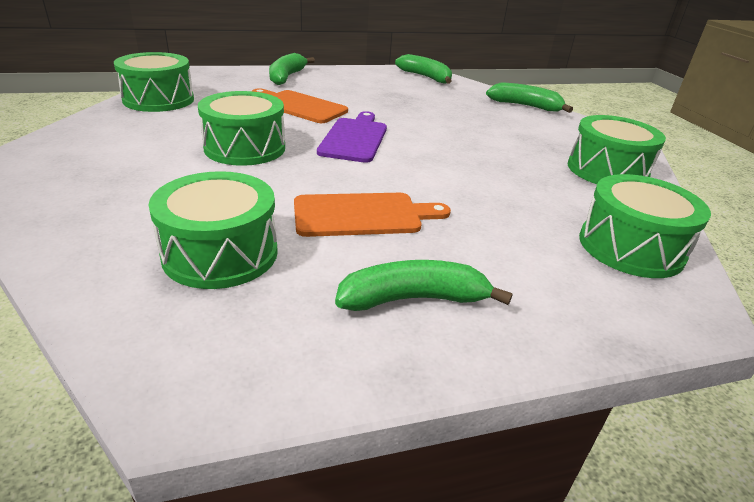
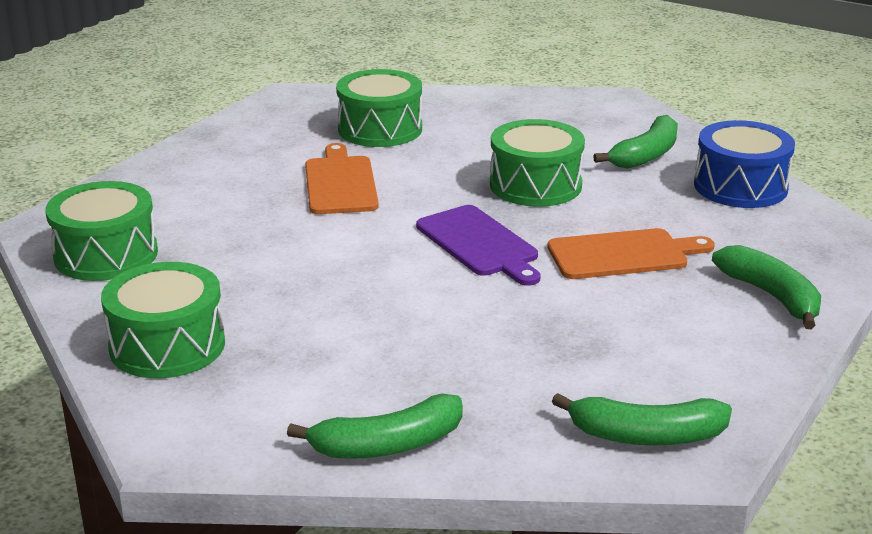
camera: 140 degrees right, 5 degrees down
(159, 100) = (740, 186): green drum -> blue drum
(363, 215) = (340, 183): orange cutting board -> orange cutting board turned 135 degrees clockwise
(414, 299) = (237, 158): green banana -> green banana (646, 155)

